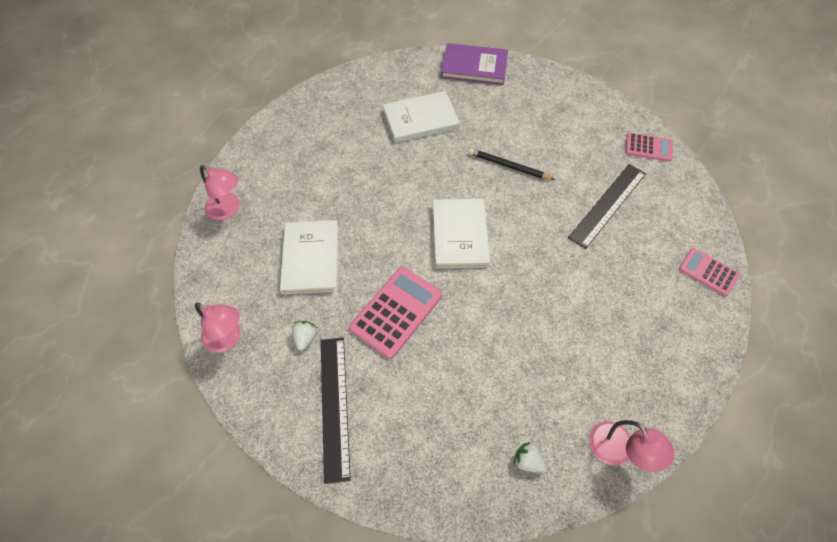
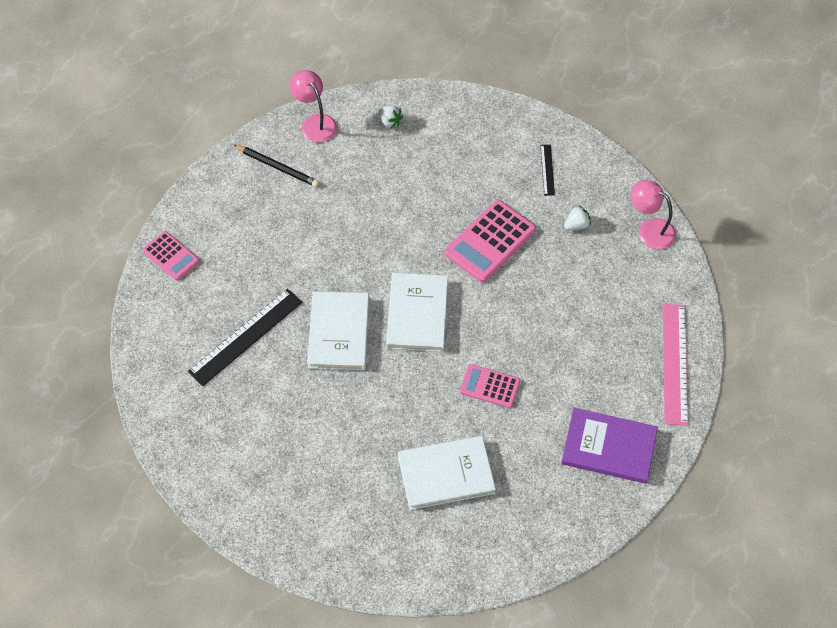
camera: 175 degrees left, 0 degrees up
(228, 210) = (674, 363): pink lamp -> pink ruler
(305, 338) = (576, 225): white strawberry -> white strawberry turned 135 degrees counterclockwise
(311, 258) = (577, 300): white book -> white book (339, 333)
(334, 406) = (547, 170): black ruler -> black ruler, size x0.49
(474, 66) = (360, 563): purple book -> purple book (609, 447)
(508, 166) = (346, 395): black pencil -> black pencil (277, 167)
(648, 147) = (169, 408): pink calculator -> pink calculator (490, 386)

